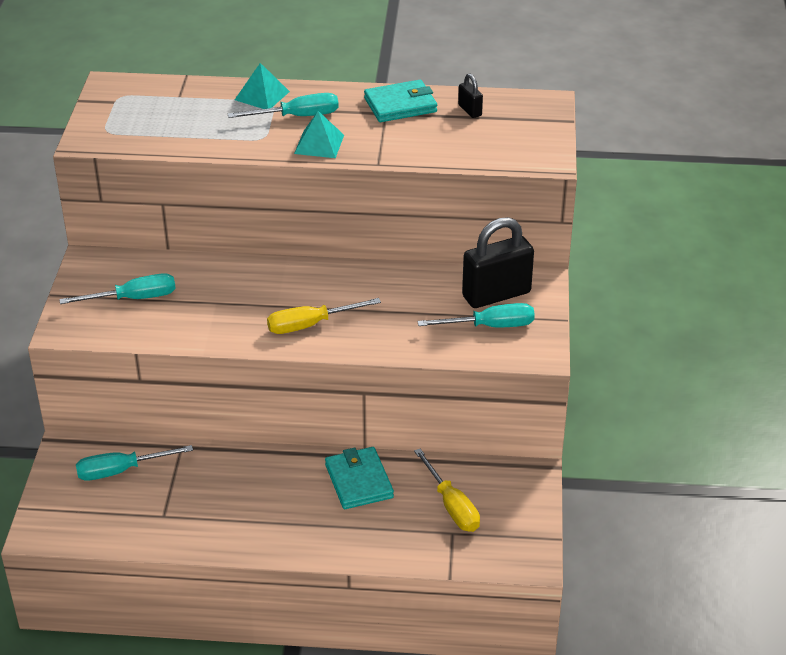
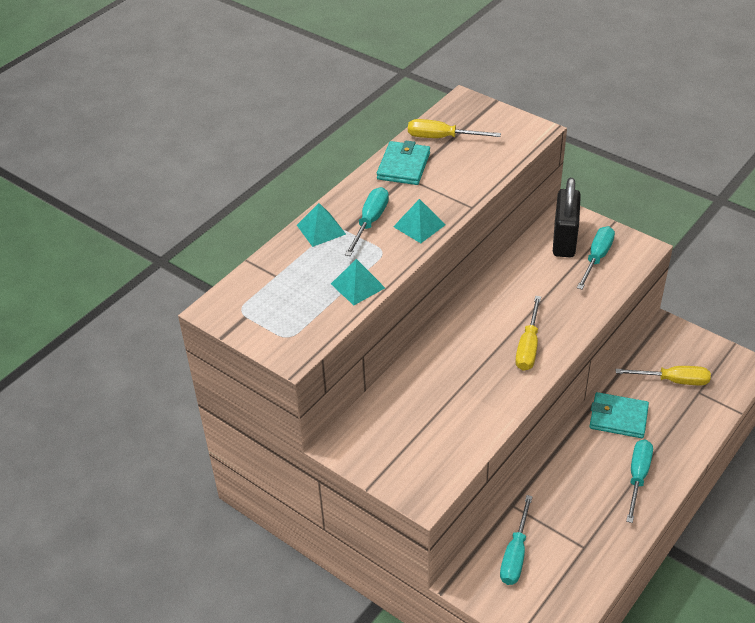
camera: 55 degrees left, 5 degrees up
(133, 298) = (416, 436): turquoise screwdriver -> turquoise screwdriver (637, 477)
(203, 141) = (357, 285): none -> turquoise pyramid
(470, 110) = (442, 138): black padlock -> yellow screwdriver

